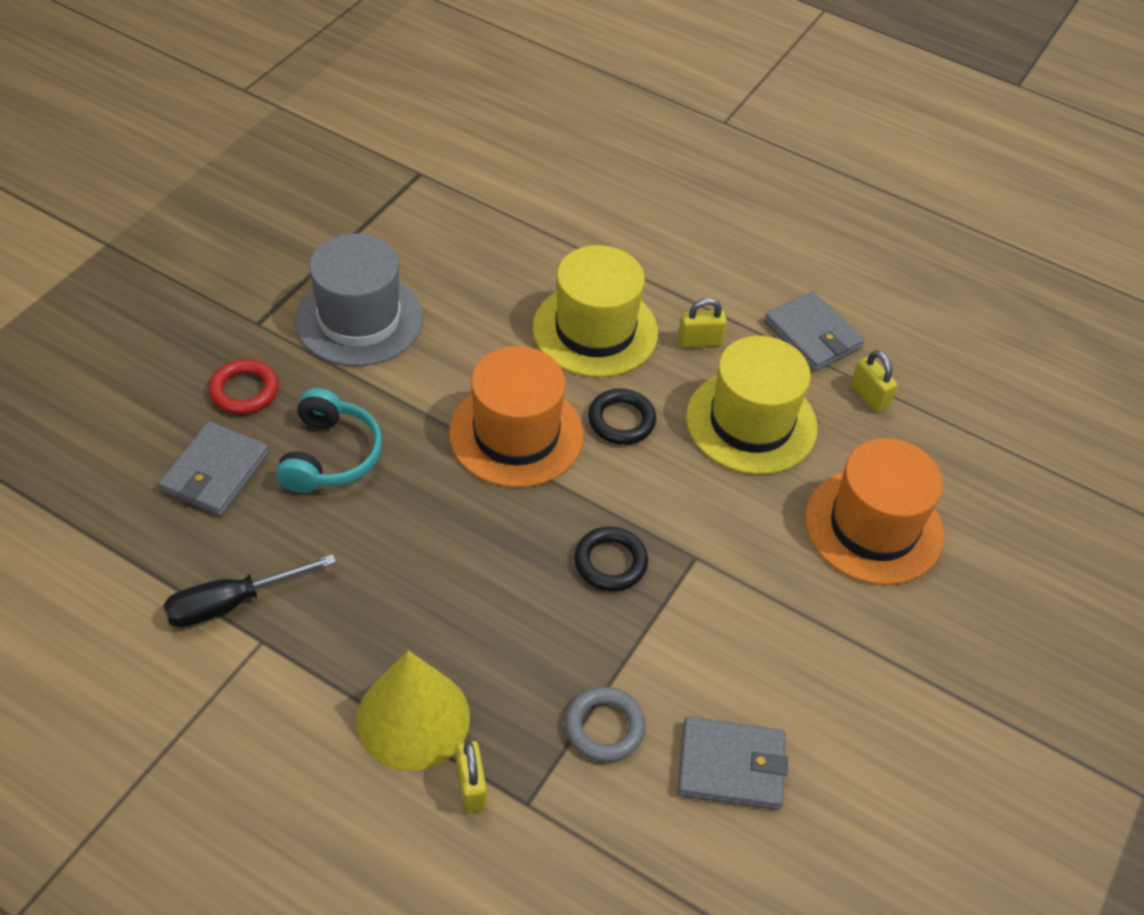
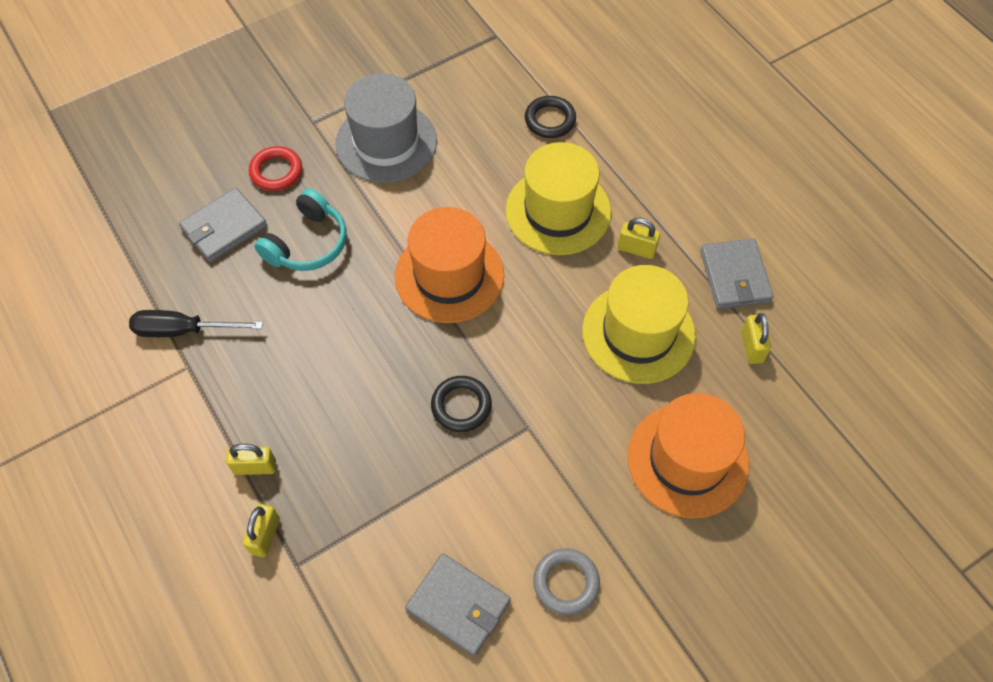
camera: 30 degrees right, 10 degrees up
(413, 718) = (255, 467): yellow cone -> yellow padlock
(604, 727) = (383, 533): grey ring -> grey ring (566, 582)
(621, 420) = (535, 294): black ring -> black ring (550, 120)

